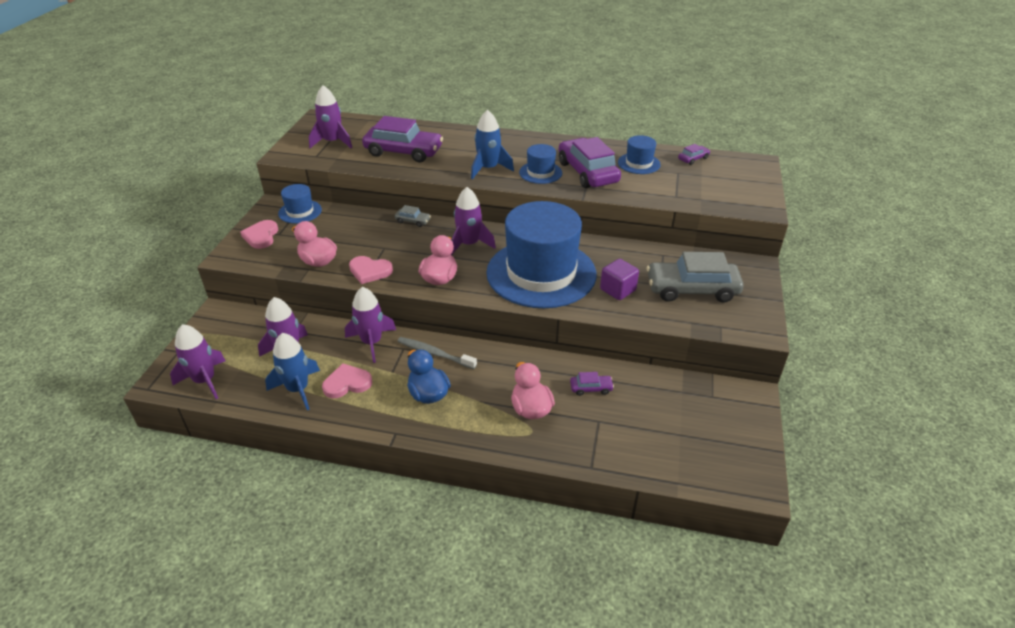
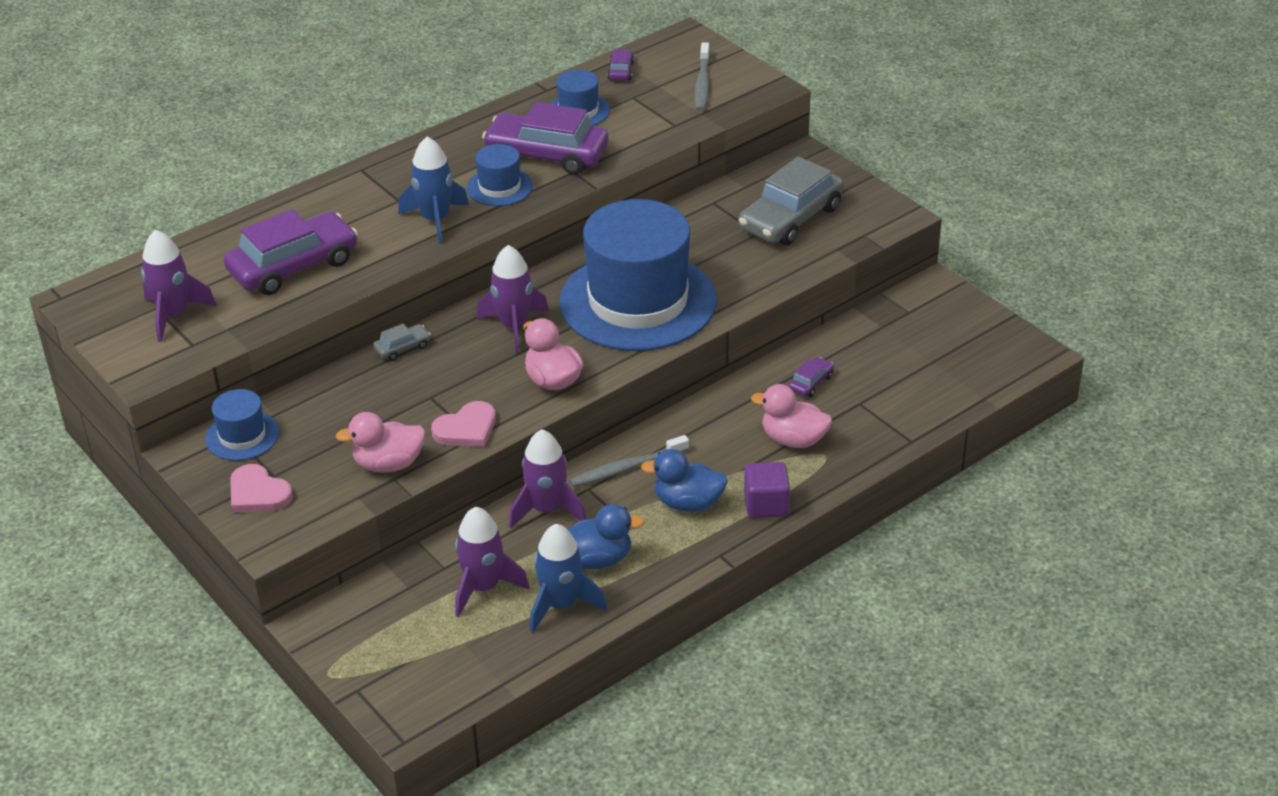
camera: 50 degrees left, 0 degrees up
(205, 381) = (450, 682): purple rocket -> none
(347, 383) = (597, 559): pink heart -> blue duck
(617, 290) = (732, 265): purple cube -> purple cube (766, 505)
(727, 186) = (702, 83): none -> grey toothbrush

